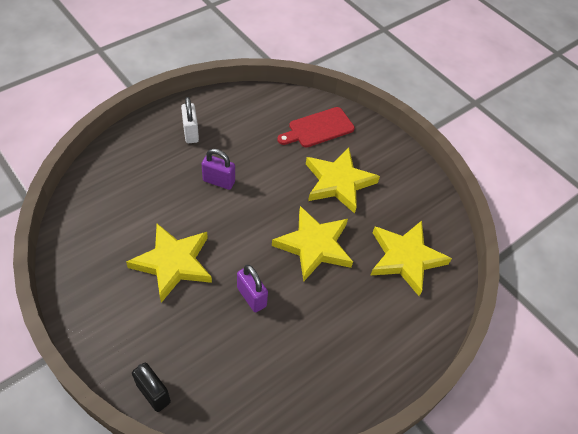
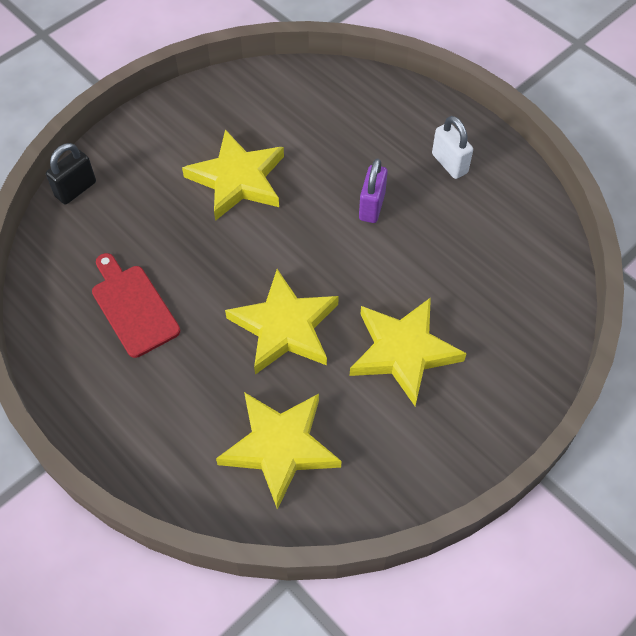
camera: 90 degrees right, 5 degrees up
(191, 133) = (449, 163): white padlock -> white padlock turned 75 degrees clockwise
(251, 297) = (199, 264): purple padlock -> none
(318, 128) = (506, 318): red cutting board -> red cutting board (133, 307)

